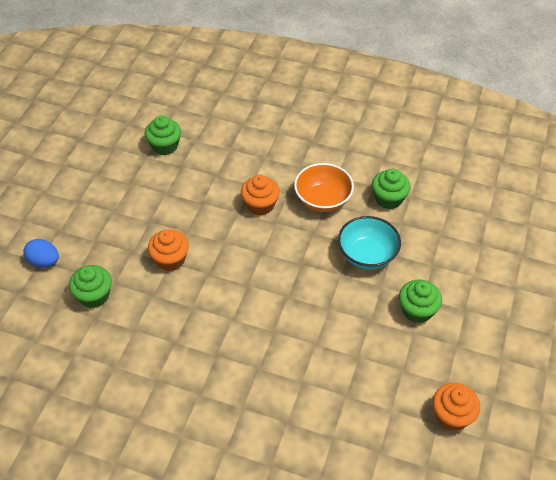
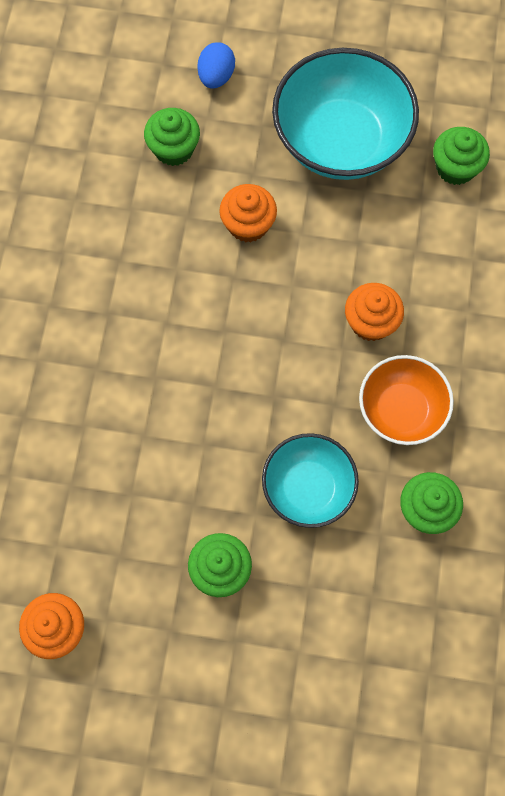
camera: 80 degrees right, 20 degrees up
(124, 199) = (341, 140): none -> turquoise bowl

